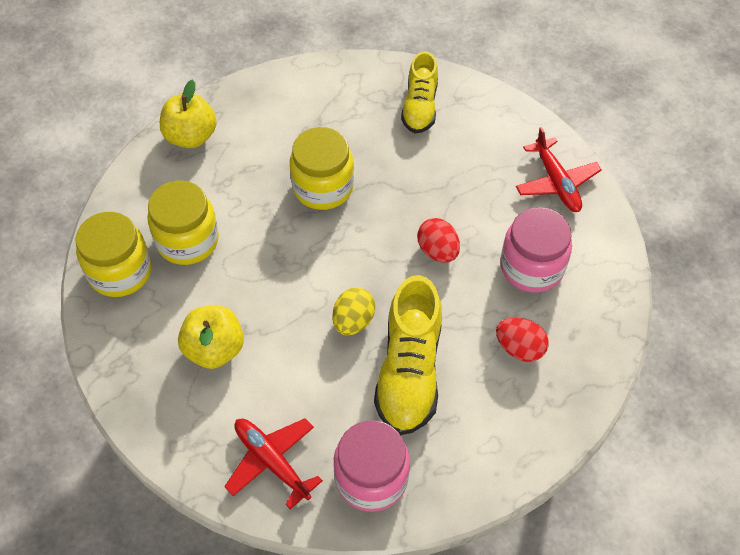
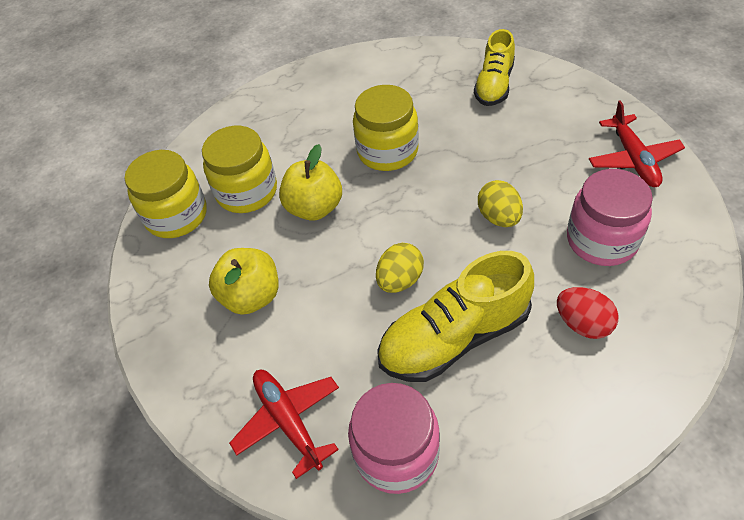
camera: 15 degrees right, 5 degrees down
(191, 136) = (269, 102): yellow apple -> yellow apple (314, 208)
(409, 371) = (454, 337): yellow shoe -> yellow shoe turned 45 degrees clockwise
(437, 251) = (499, 217): red egg -> yellow egg

